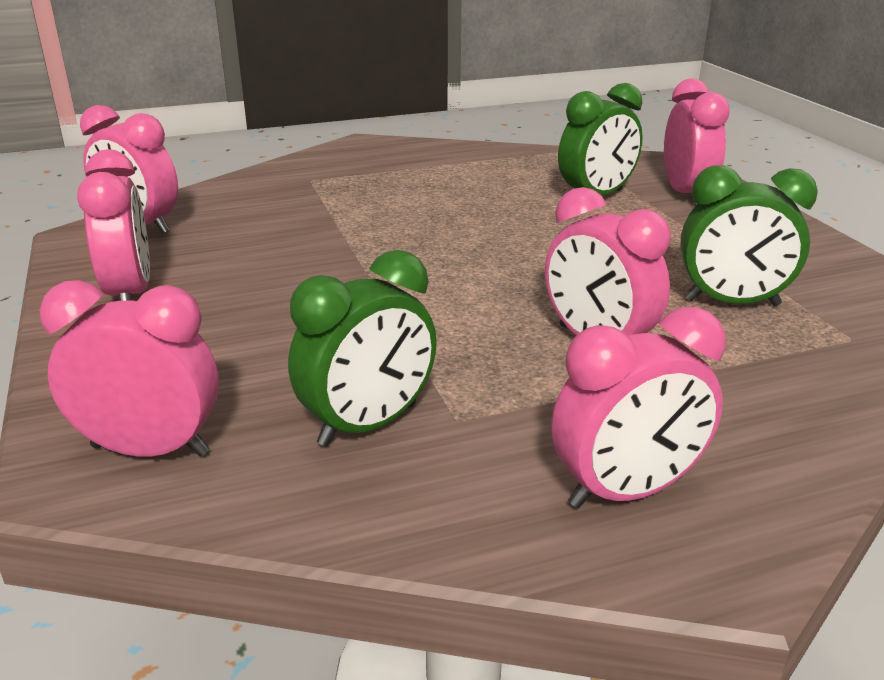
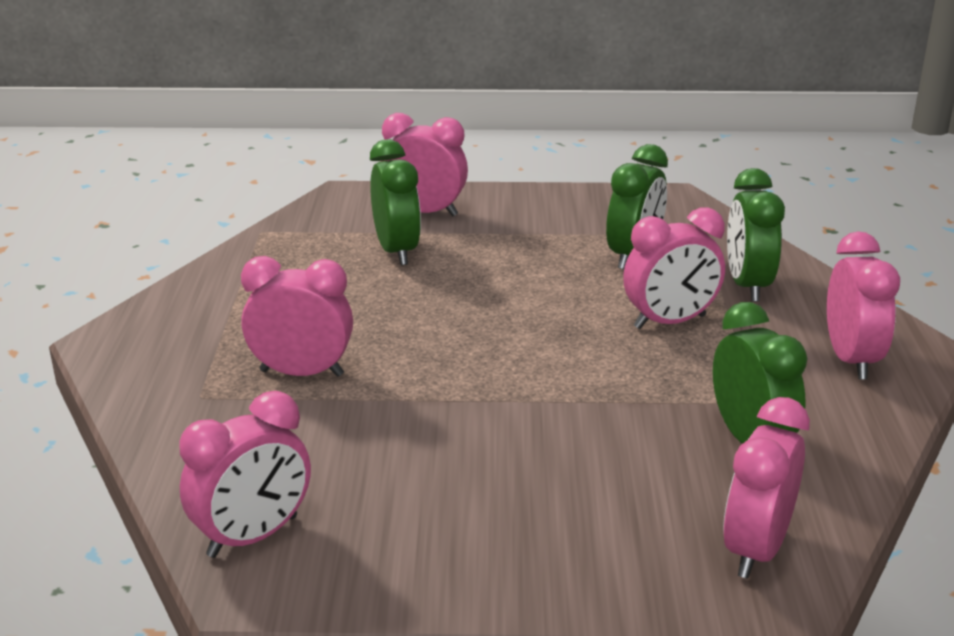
camera: 70 degrees left, 0 degrees up
(130, 294) = (449, 551): pink clock -> pink clock (301, 373)
(750, 385) = (747, 285): none -> green clock

